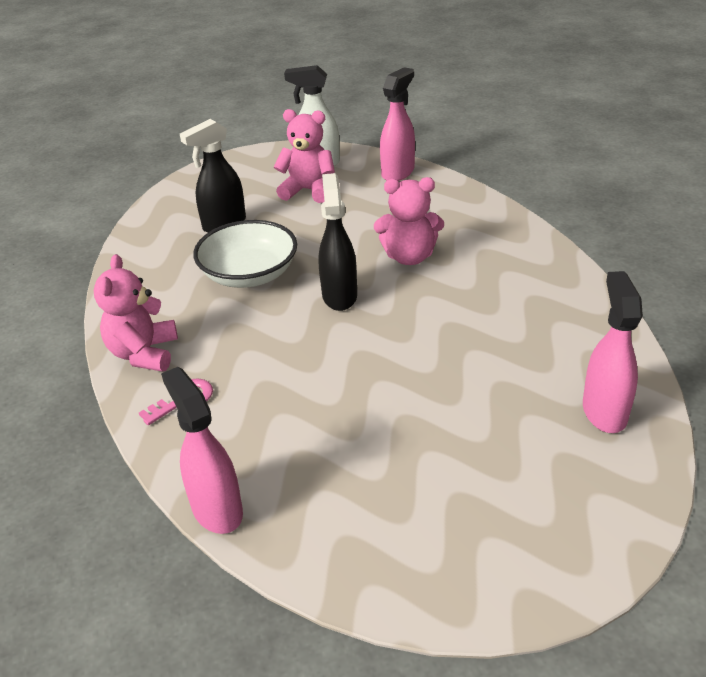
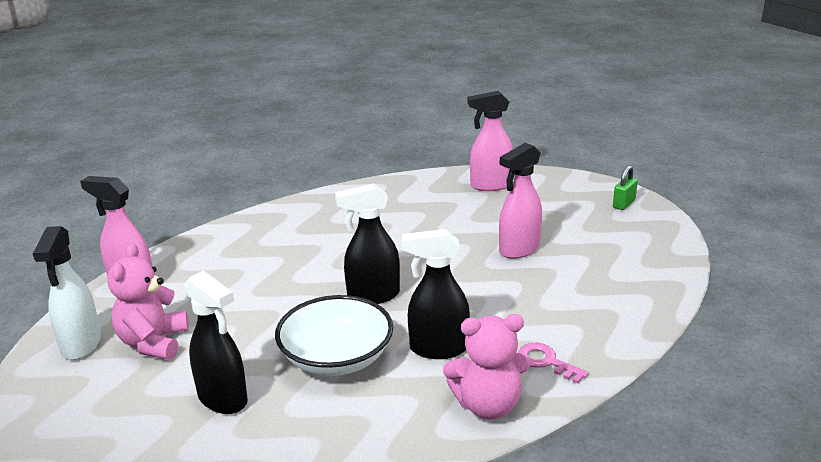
camera: 100 degrees left, 10 degrees down
(217, 509) = (654, 318): pink spray bottle -> pink spray bottle (519, 249)
(236, 331) = (438, 348): none -> black spray bottle
(409, 257) = (307, 265): pink teddy bear -> none
(536, 565) = (623, 204): none -> green padlock

